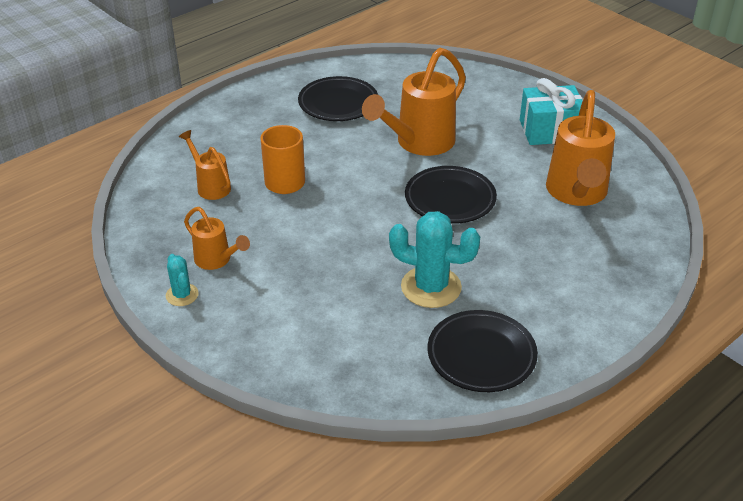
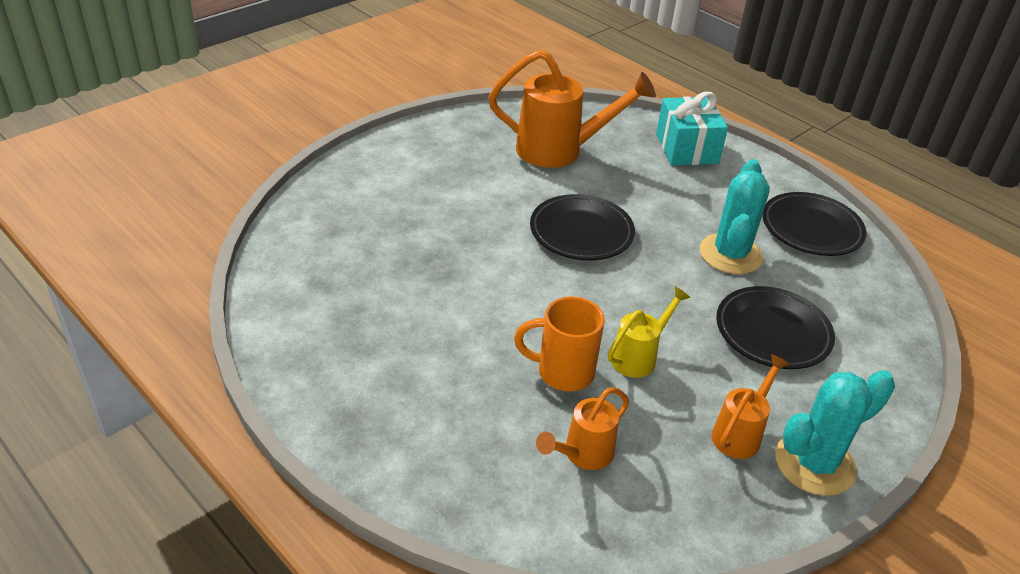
camera: 95 degrees left, 0 degrees up
(182, 295) = (814, 463): turquoise cactus -> turquoise cactus, size x1.87
(299, 218) = (639, 357): none -> yellow watering can
(338, 103) = (369, 321): black plate -> black plate (772, 332)
(418, 143) = (471, 250): orange watering can -> none
(549, 131) = (445, 154): turquoise gift -> turquoise gift (686, 148)

